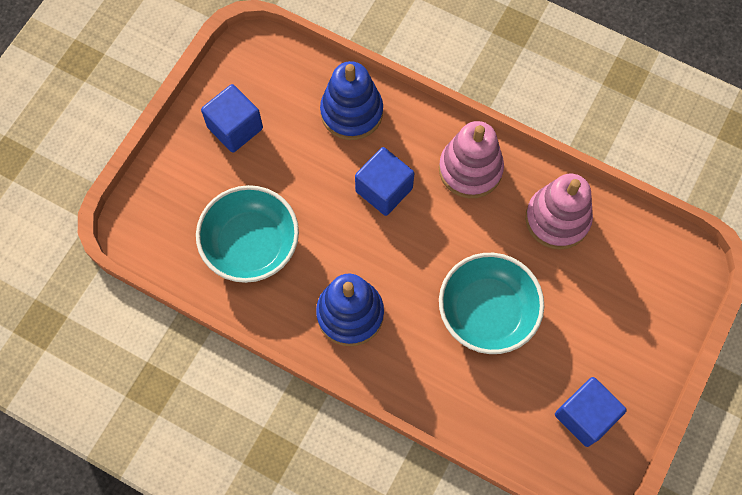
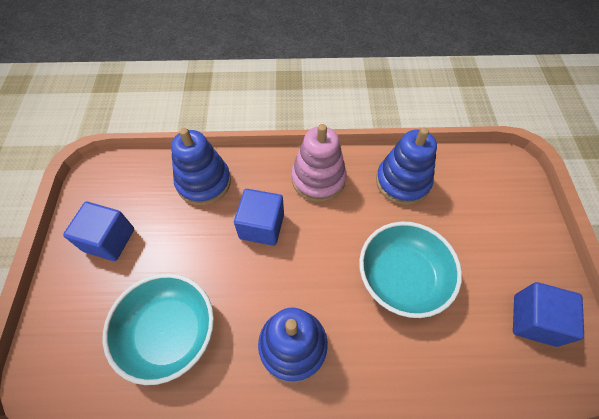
camera: 30 degrees left, 10 degrees down
(557, 219) = (402, 182): pink stacking toy -> blue stacking toy

